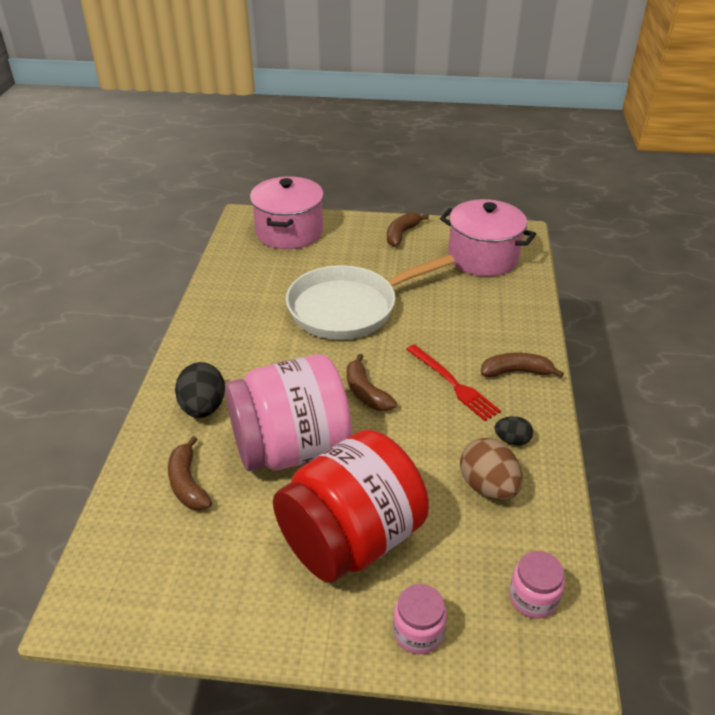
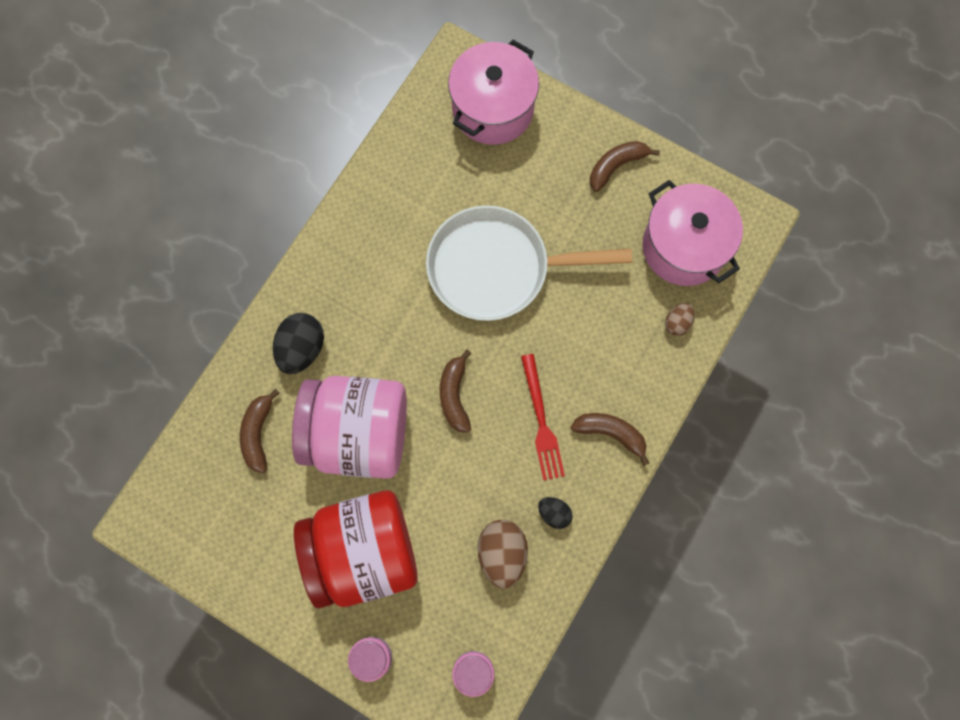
camera: 25 degrees right, 35 degrees up
(512, 295) = (677, 323): none -> brown egg

